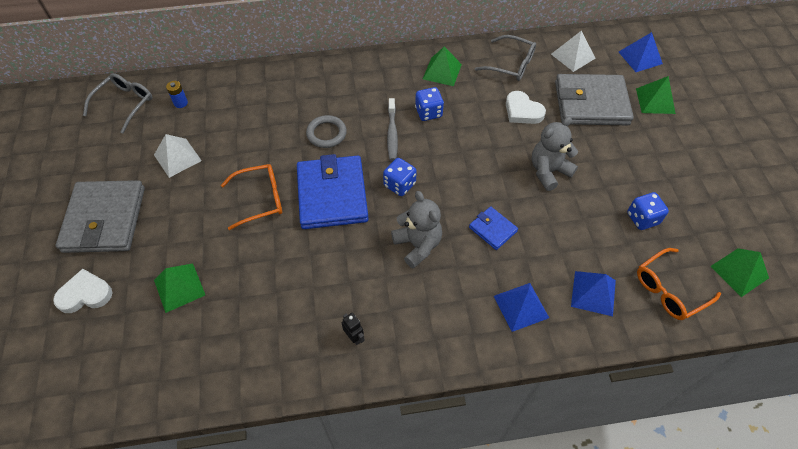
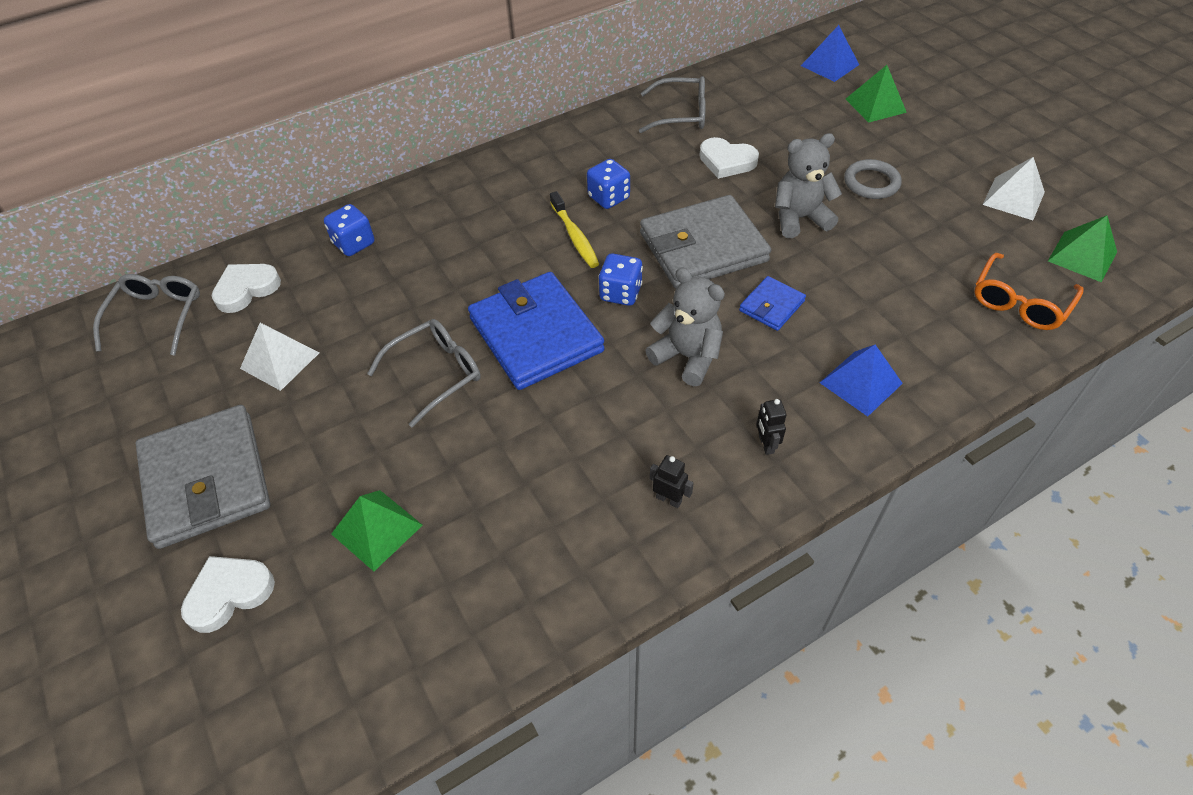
camera: 20 degrees left, 5 degrees down
(181, 103) = (246, 289): blue battery -> white heart
(260, 199) = (435, 374): orange glasses -> grey glasses
(326, 133) = (485, 263): grey ring -> grey ring (871, 183)
(392, 133) = (575, 236): grey toothbrush -> yellow toothbrush
(434, 325) = (766, 444): none -> black robot
(442, 71) = (598, 146): green pyramid -> none
(492, 229) = (771, 306): blue wallet -> blue wallet turned 75 degrees counterclockwise
(548, 171) = (799, 218): grey teddy bear -> grey teddy bear turned 45 degrees clockwise
(573, 56) = (750, 84): white pyramid -> white pyramid (1013, 198)
(591, 103) = (803, 129): grey wallet -> grey wallet (703, 247)
(593, 293) = (937, 336): blue pyramid -> none
(642, 218) = (940, 235): blue dice -> blue dice (354, 244)

